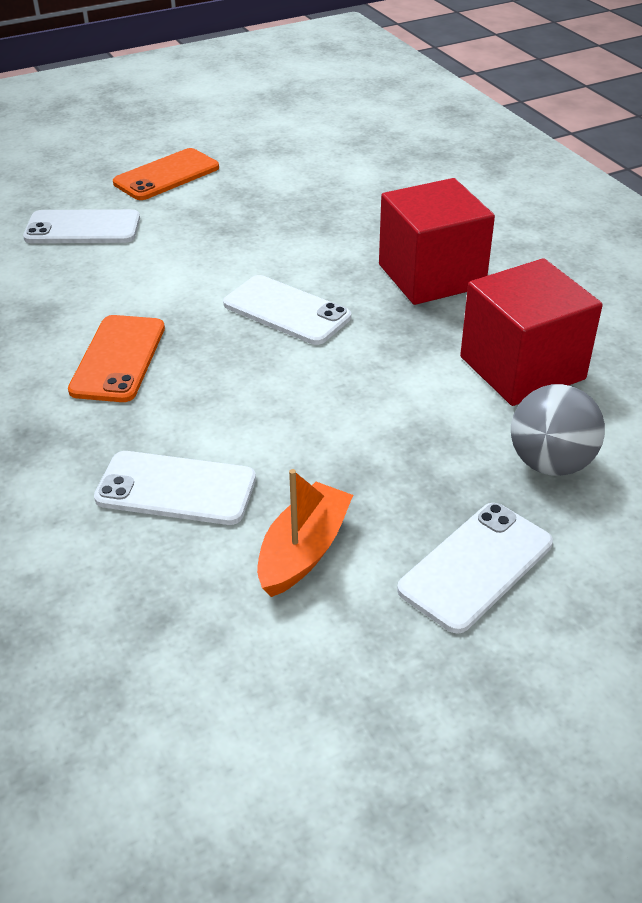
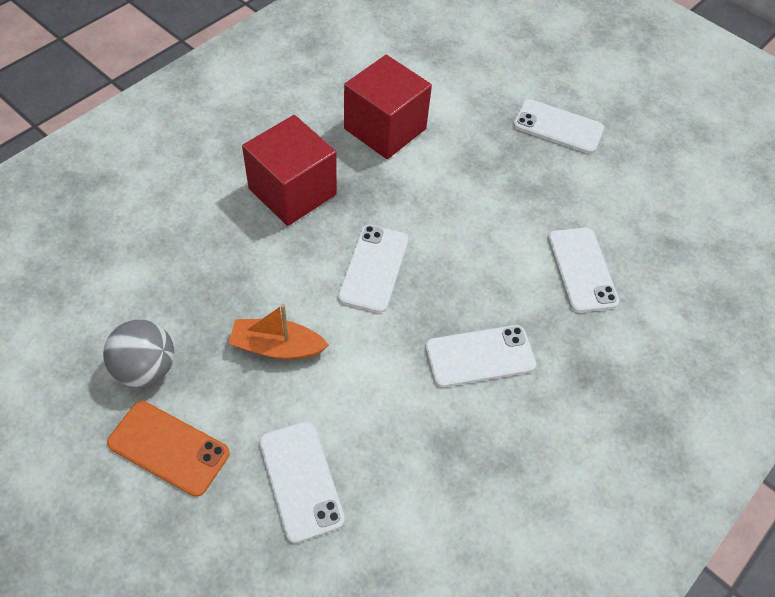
camera: 115 degrees left, 15 degrees up
(118, 359) = (479, 356): orange phone -> white phone
(304, 550) = (590, 196): orange boat -> orange boat (277, 347)
(550, 463) = (466, 108): grey ball -> grey ball (146, 368)

